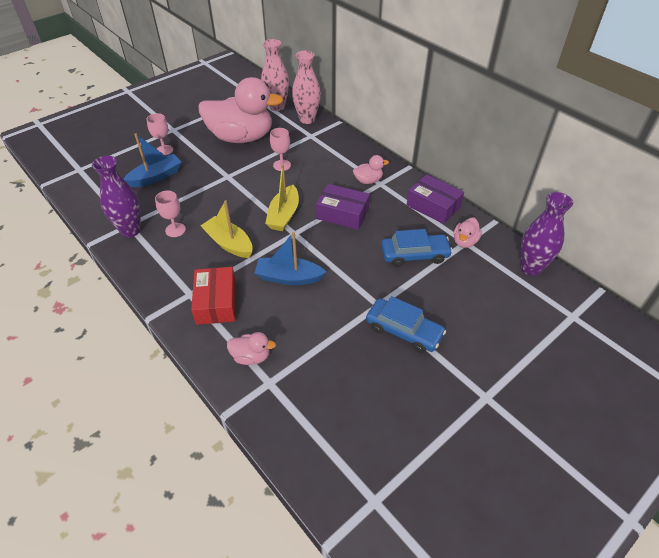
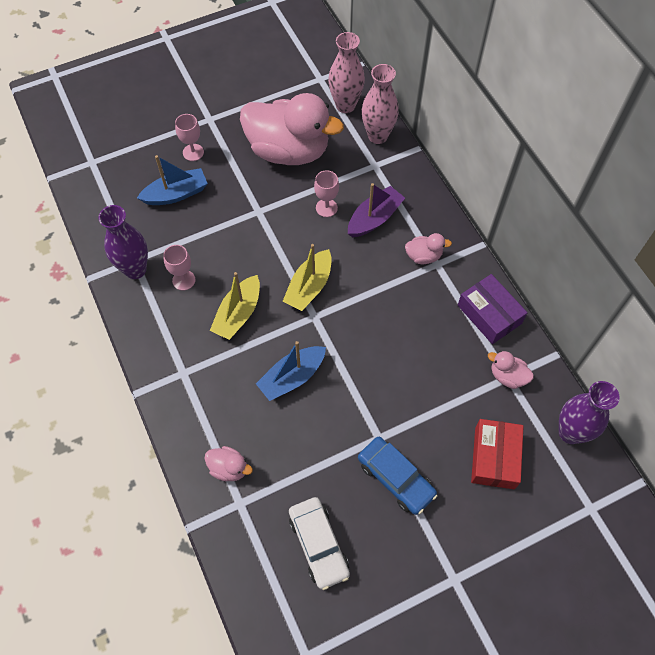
camera: 15 degrees right, 15 degrees up
(216, 302) = (208, 391): red box -> red box (494, 458)
(229, 243) = (238, 314): yellow boat -> yellow boat turned 120 degrees counterclockwise
(288, 277) = (292, 377): blue boat -> blue boat turned 60 degrees counterclockwise
(321, 165) = (374, 218): none -> purple boat
(342, 214) = (377, 301): purple box -> none
(353, 399) = (318, 544): none -> white car
(414, 255) = (442, 381): blue car -> none
(464, 242) = (507, 376): pink duck -> pink duck turned 75 degrees clockwise

